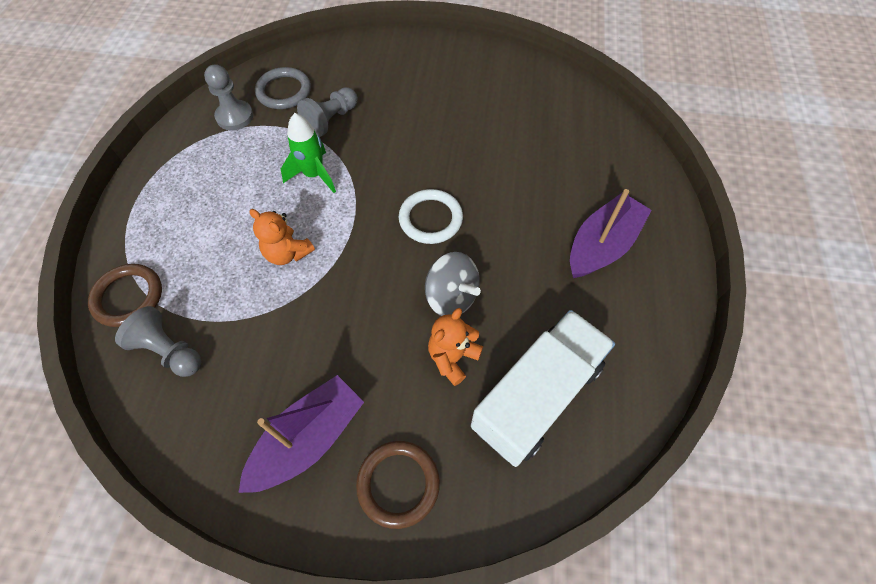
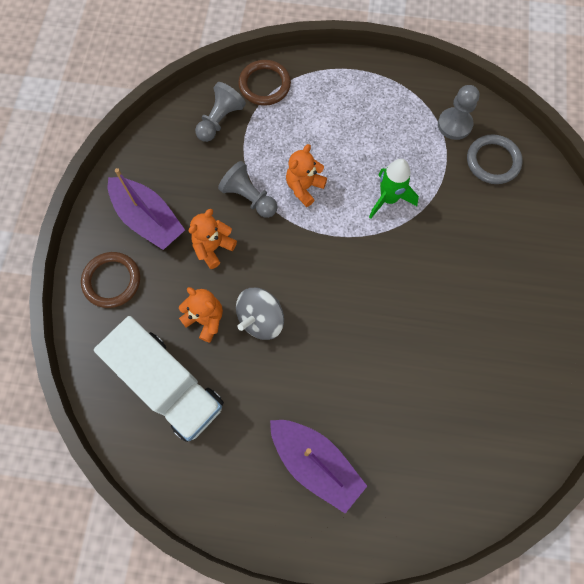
camera: 90 degrees right, 10 degrees up
(331, 120) = (458, 207): grey pawn -> grey pawn (249, 197)
(357, 352) = (213, 247): none -> orange teddy bear
(430, 219) = (342, 301): white ring -> none

